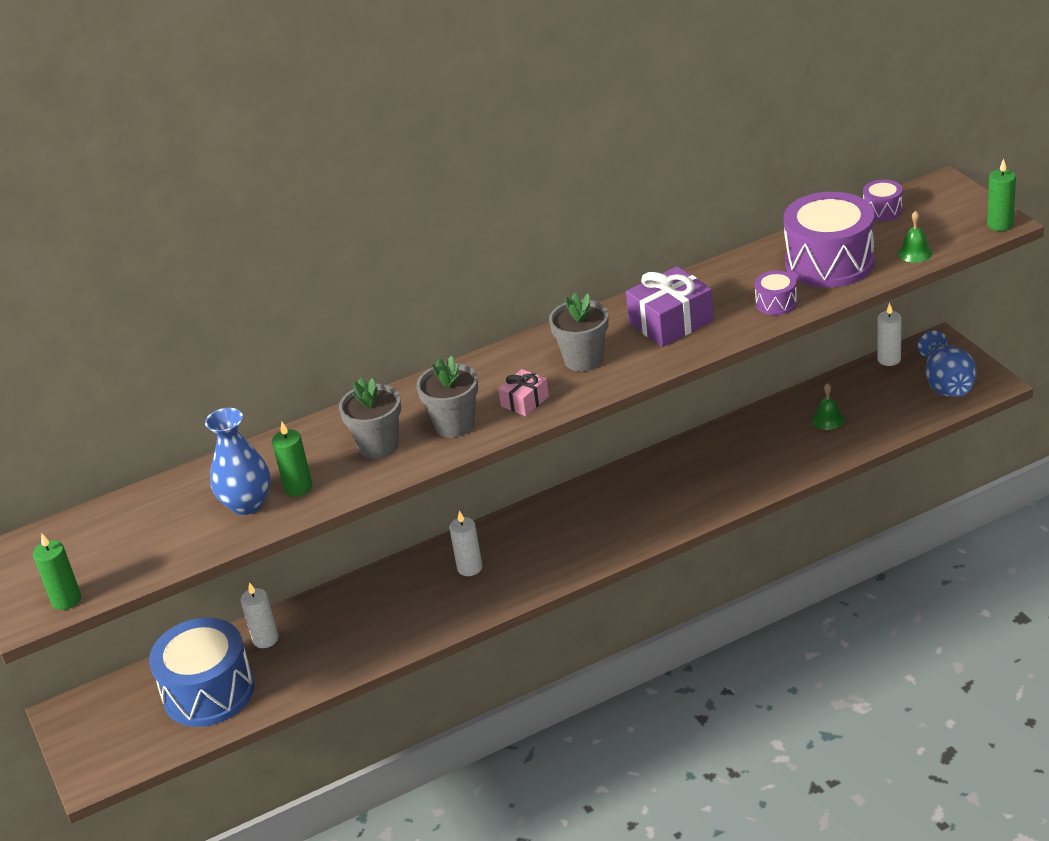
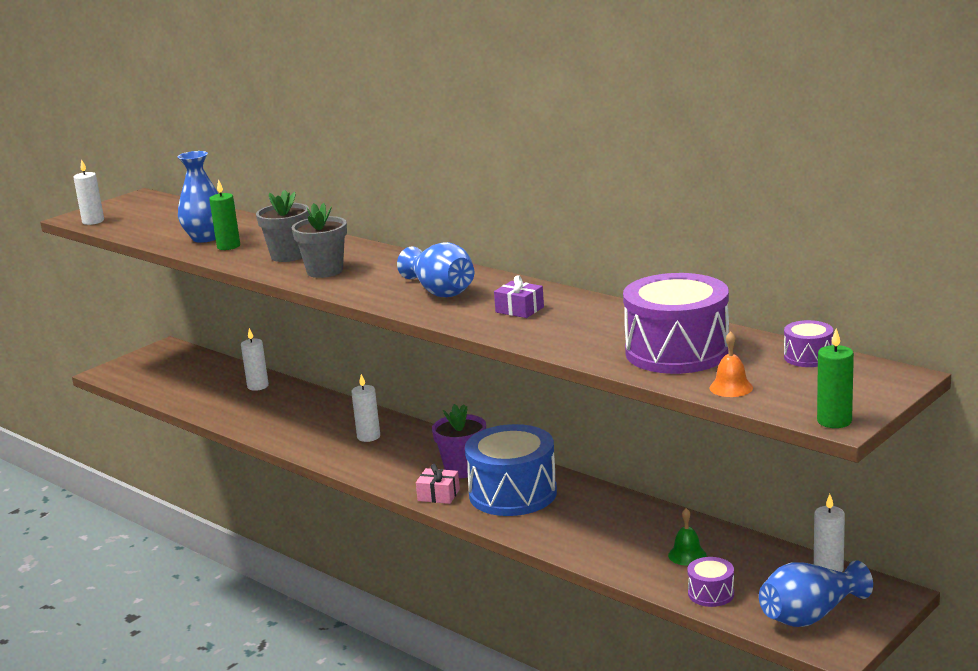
camera: 65 degrees right, 15 degrees down
(66, 600) = (93, 221): green candle -> white candle
(208, 692) = (196, 384): blue drum -> blue drum (513, 493)
(524, 401) = (367, 285): pink gift -> pink gift (438, 495)
(583, 359) = (440, 291): grey flower pot -> blue vase
(590, 515) = (463, 469): none -> purple flower pot
(671, 322) = (519, 310): purple gift -> purple gift, size x0.56
(776, 303) = (581, 343): purple drum -> purple drum (711, 594)
(915, 252) = (731, 387): green bell -> orange bell

